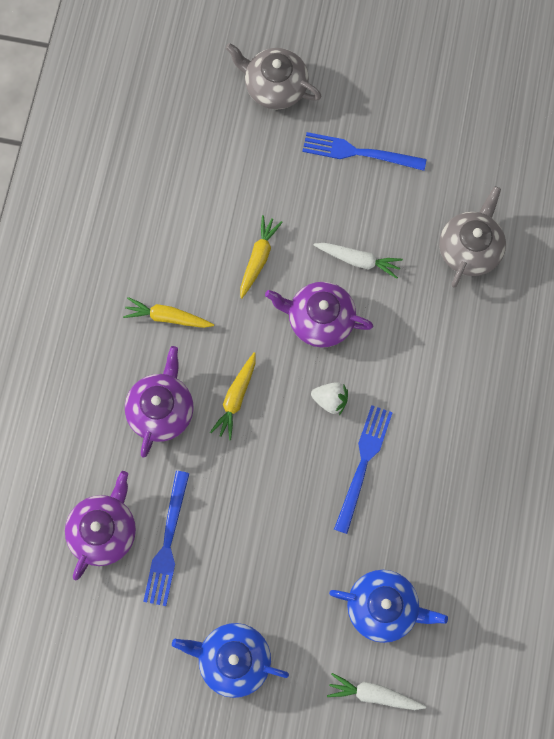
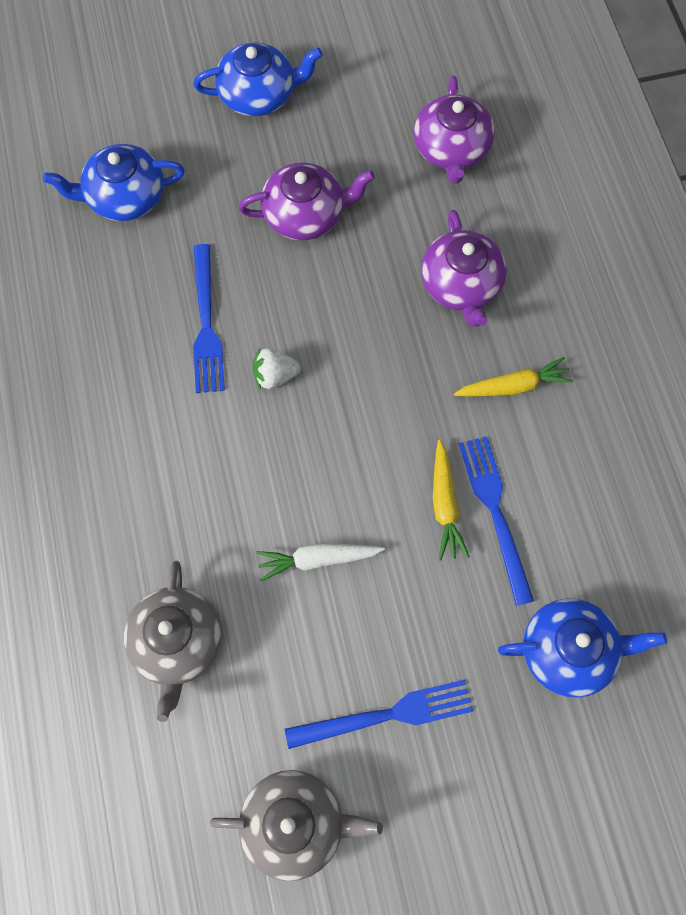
camera: 155 degrees right, 5 degrees down
(167, 543) = (380, 164): blue fork -> blue fork (495, 512)
(230, 139) = (569, 651): none -> blue teapot
(236, 398) = (385, 332): yellow carrot -> none
(275, 87) = (552, 763): grey teapot -> grey teapot (295, 824)
(319, 319) = (332, 463): purple teapot -> purple teapot (305, 215)
(373, 694) = (103, 121): white carrot -> none

